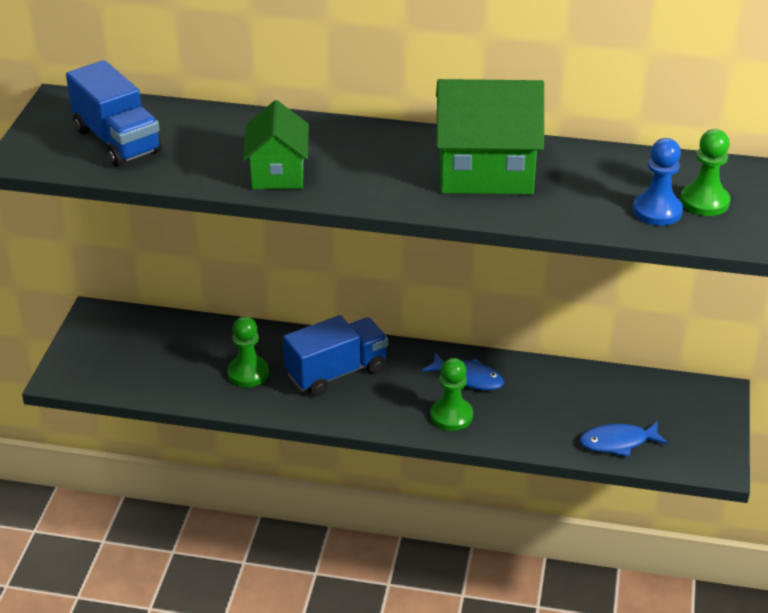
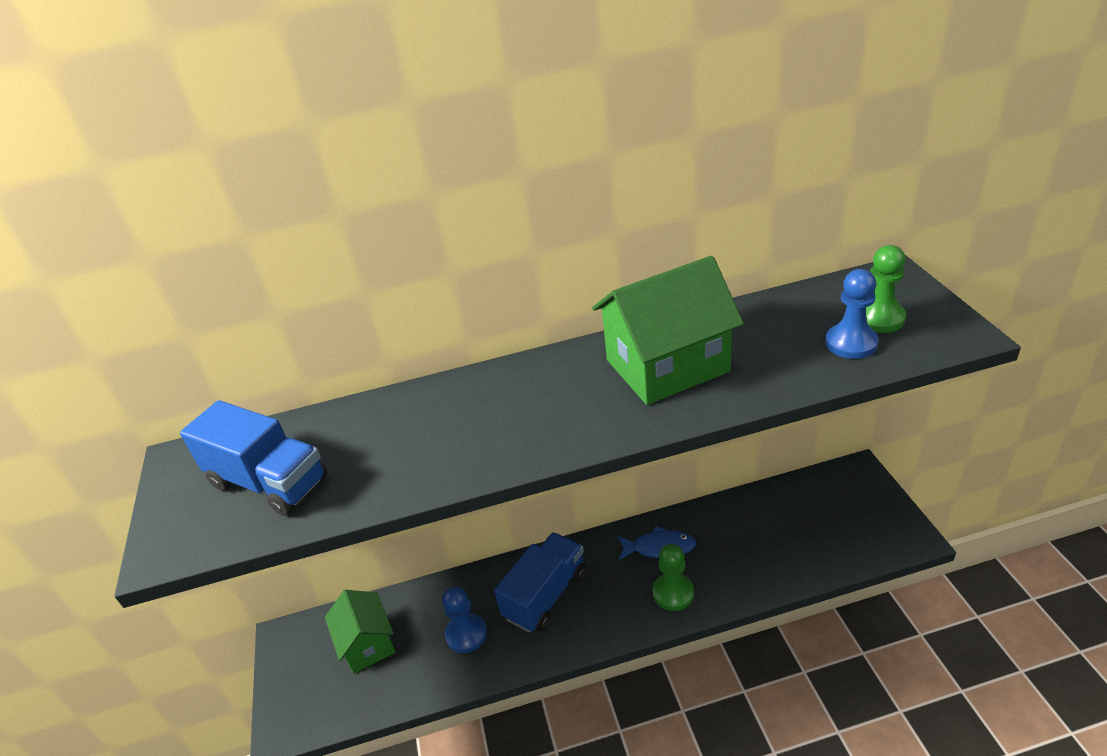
camera: 20 degrees left, 0 degrees up
(248, 373) = (466, 634): green pawn -> blue pawn
(278, 173) = (468, 450): green house -> green house (367, 644)
(618, 442) = (823, 553): blue fish -> none

